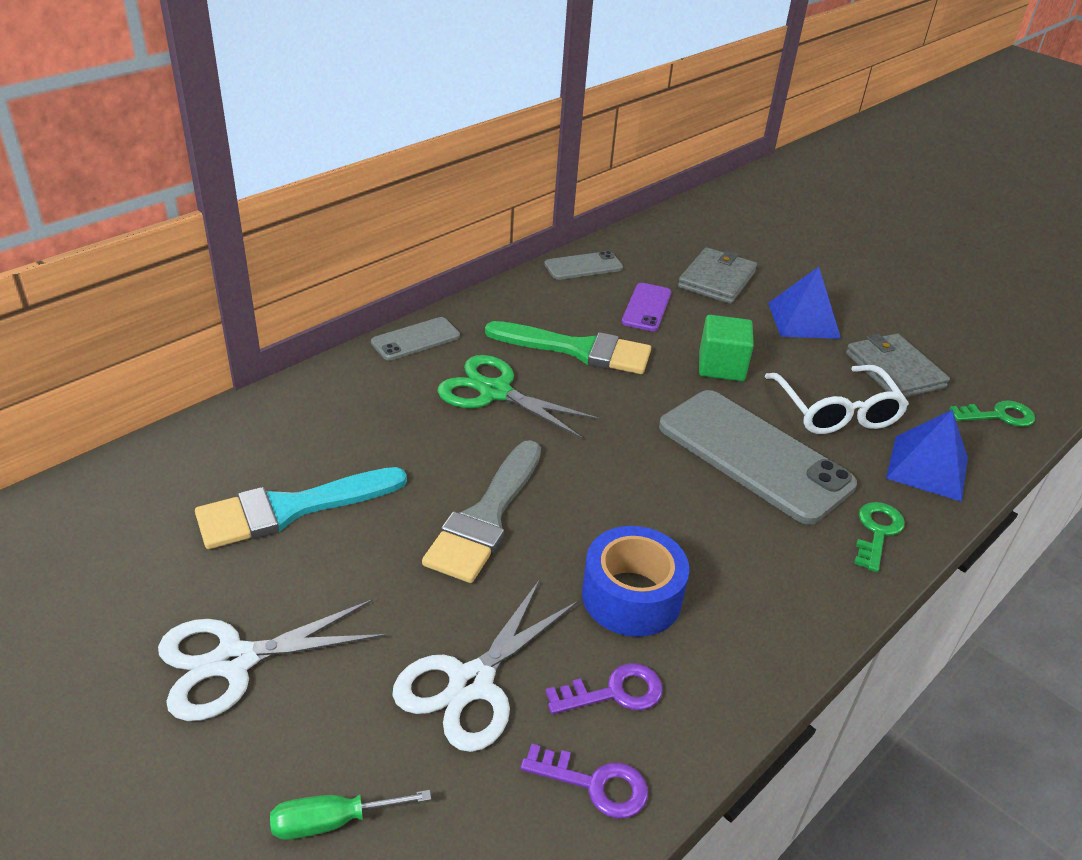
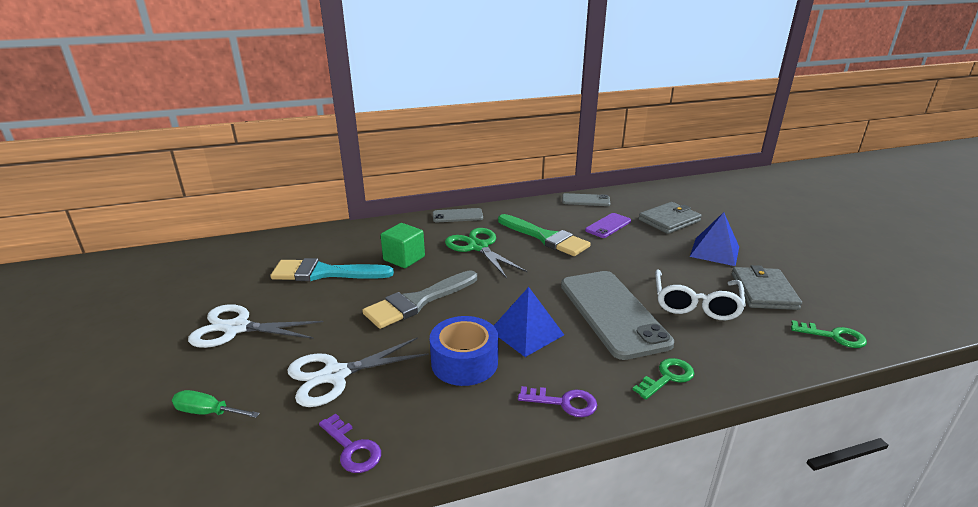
camera: 30 degrees right, 10 degrees down
(614, 692) = (408, 406): purple key -> purple key (564, 402)
(721, 366) = (632, 263): green cube -> green cube (404, 258)
(927, 467) = (742, 351): blue pyramid -> blue pyramid (526, 332)

